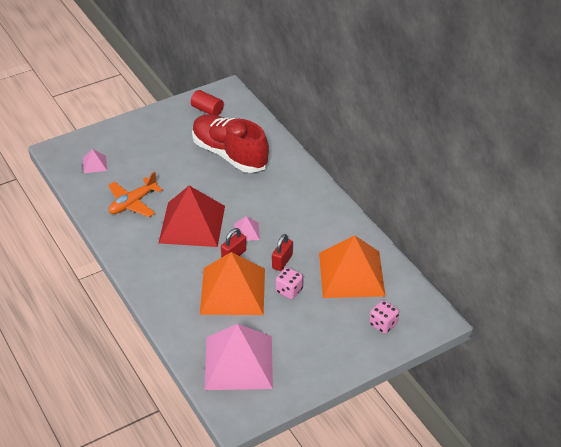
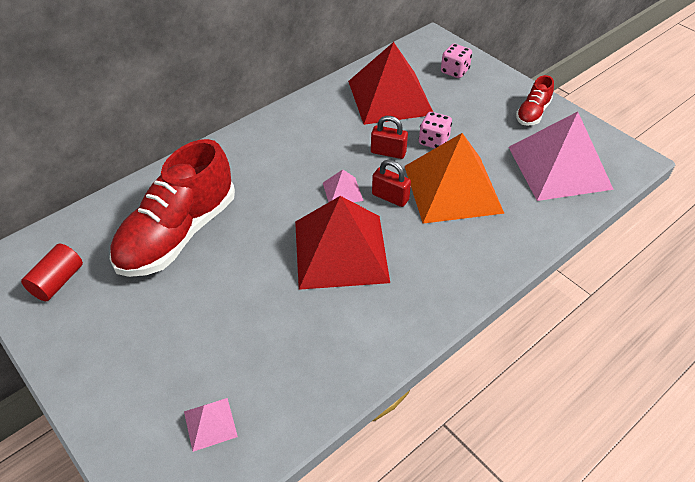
camera: 100 degrees left, 5 degrees up
(133, 203) = (308, 336): orange plane -> none
(311, 365) = (532, 113): none -> red shoe
(351, 274) = (390, 97): orange pyramid -> red pyramid

